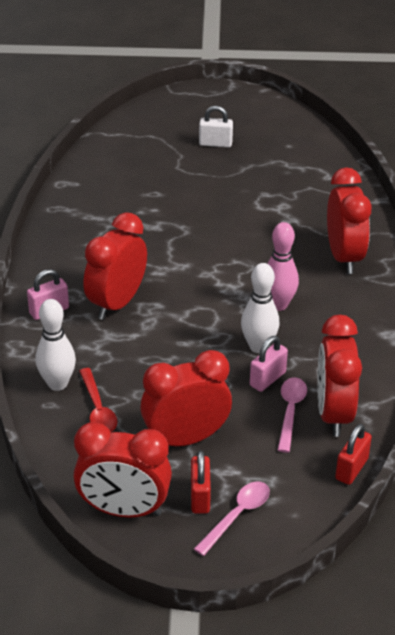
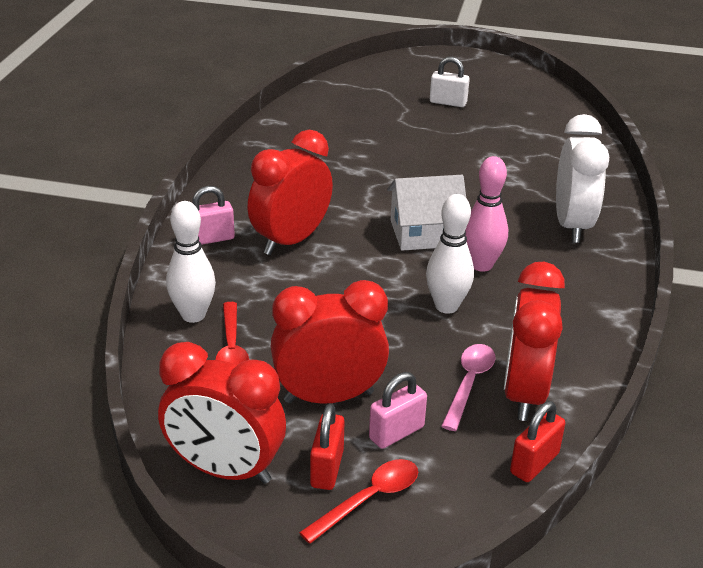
camera: 10 degrees right, 5 degrees down
(226, 281) = (425, 233): none -> white house
(237, 516) = (369, 499): pink spoon -> red spoon
(267, 379) = (449, 343): pink padlock -> pink padlock (396, 433)
(344, 257) = (572, 225): red clock -> white clock

